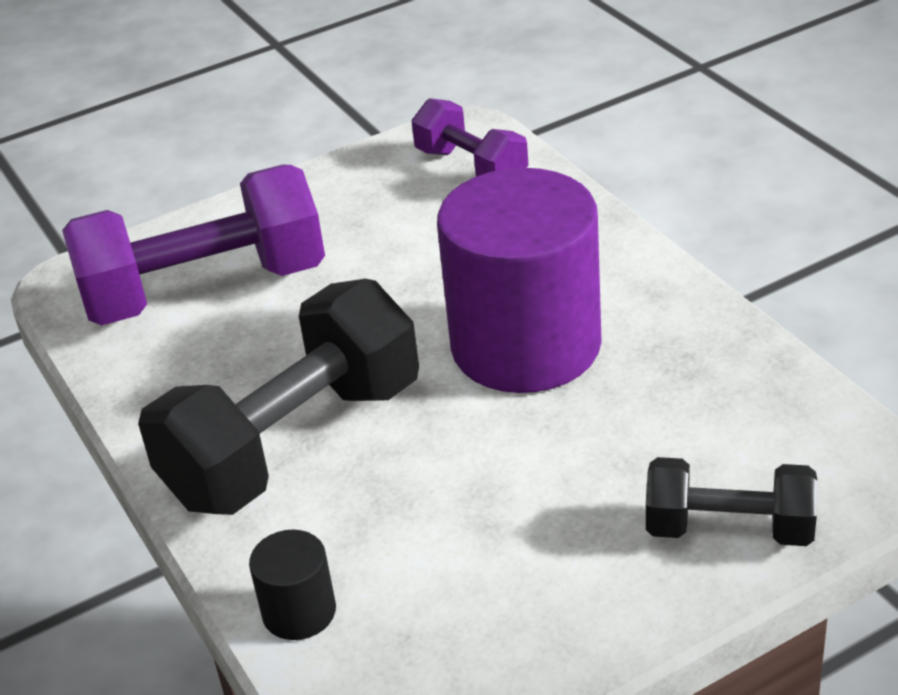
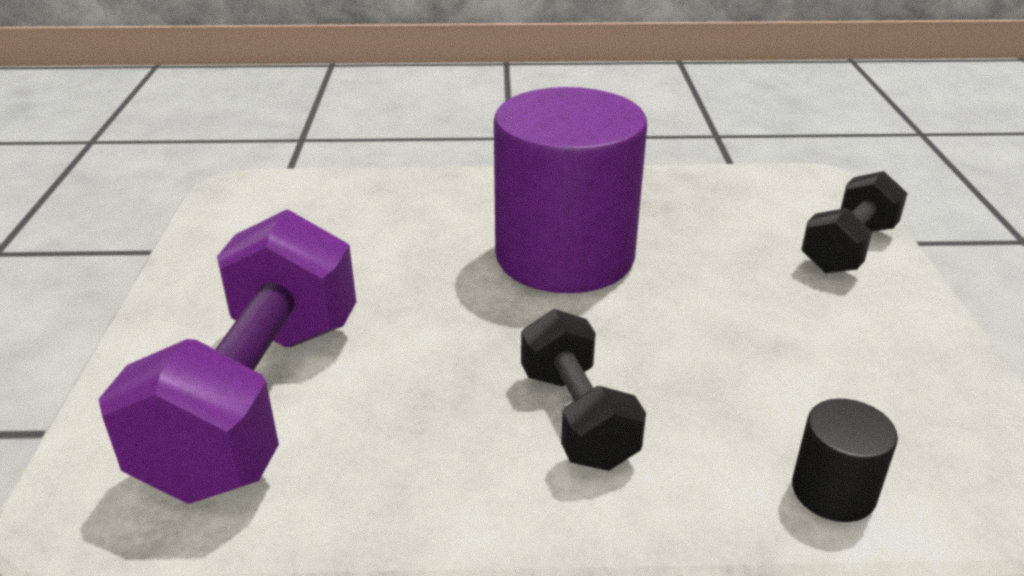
camera: 65 degrees left, 5 degrees down
(294, 443) = (577, 417): black dumbbell -> black dumbbell, size x0.55
(471, 167) = (296, 203): purple dumbbell -> none

